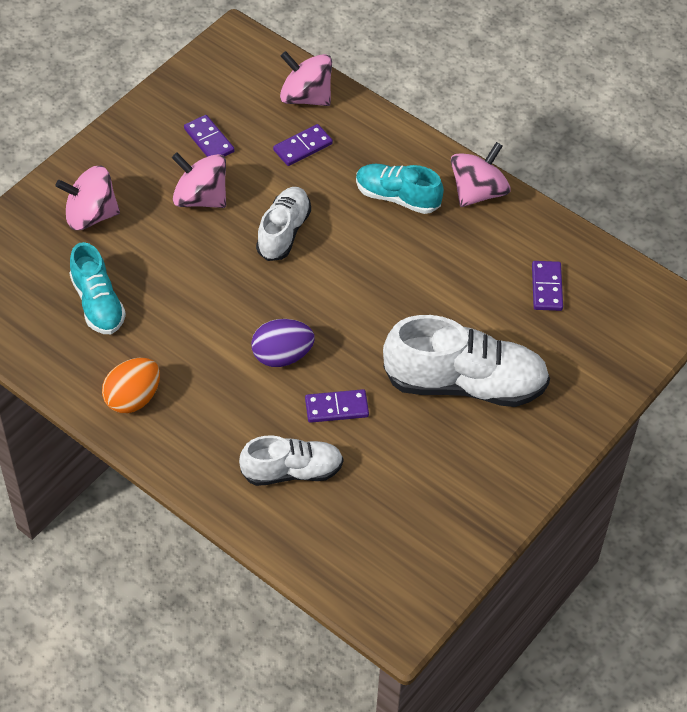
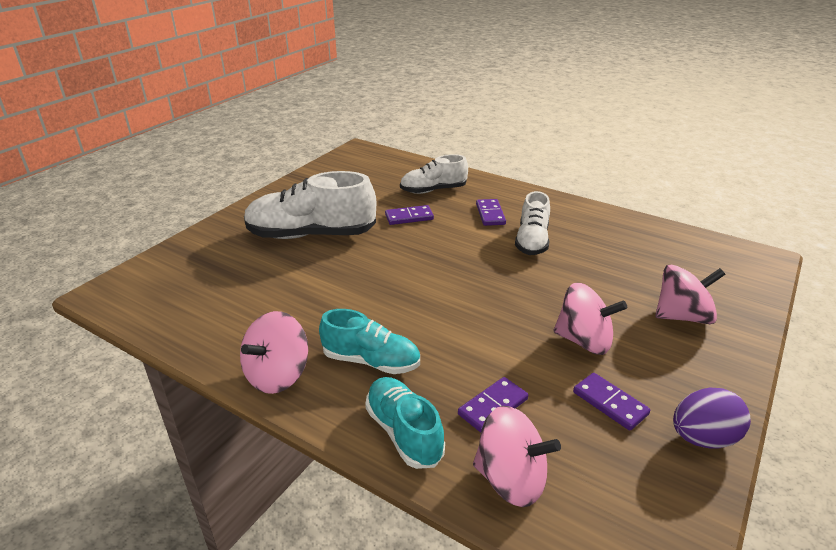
camera: 175 degrees right, 20 degrees down
(98, 303) = (623, 256): turquoise shoe -> turquoise shoe (404, 432)
(133, 398) = (558, 212): orange egg -> none
(282, 356) = (458, 239): purple egg -> purple egg (702, 438)
(284, 232) = (485, 319): white shoe -> white shoe (532, 241)
(546, 287) = (225, 297): purple domino -> purple domino (490, 214)

